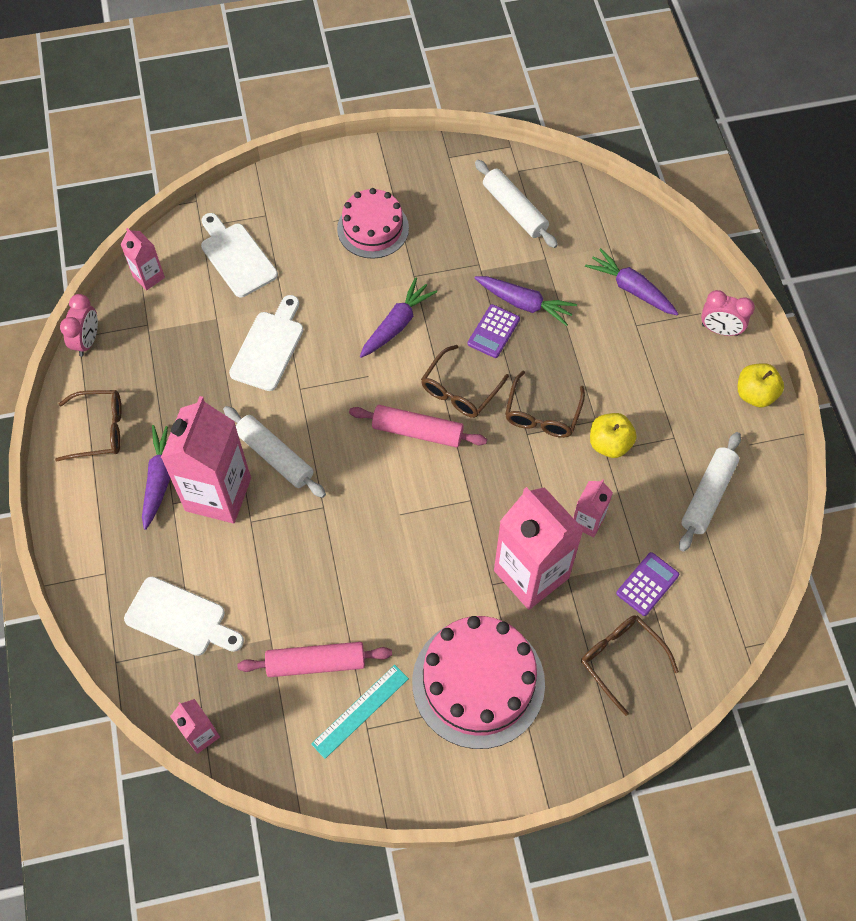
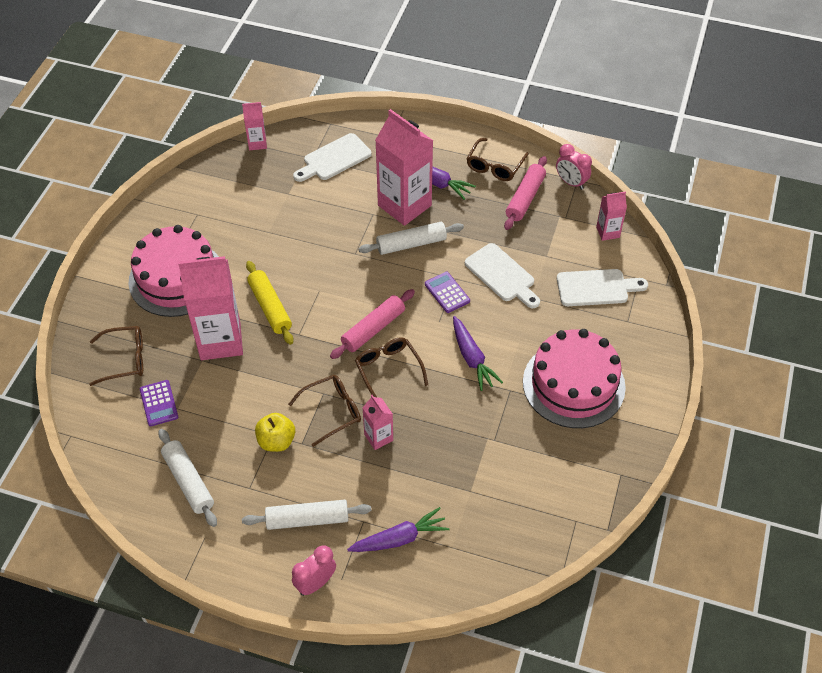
camera: 120 degrees right, 10 degrees down
(316, 663) = (255, 207): pink rolling pin -> pink rolling pin (525, 198)
(360, 711) = (209, 215): turquoise ruler -> none
(373, 228) = (573, 384): pink cake -> pink cake, size x1.55
(454, 551) = (270, 307): none -> yellow rolling pin
(493, 331) = (424, 417): purple calculator -> purple calculator (447, 293)
(514, 210) = (534, 495): white rolling pin -> white rolling pin (307, 519)
(524, 304) = (436, 452): purple carrot -> none
(542, 414) = (332, 411): brown glasses -> brown glasses turned 105 degrees clockwise
(587, 521) = (230, 393): pink carton -> pink carton (378, 437)
(755, 394) = (241, 571): yellow apple -> none

